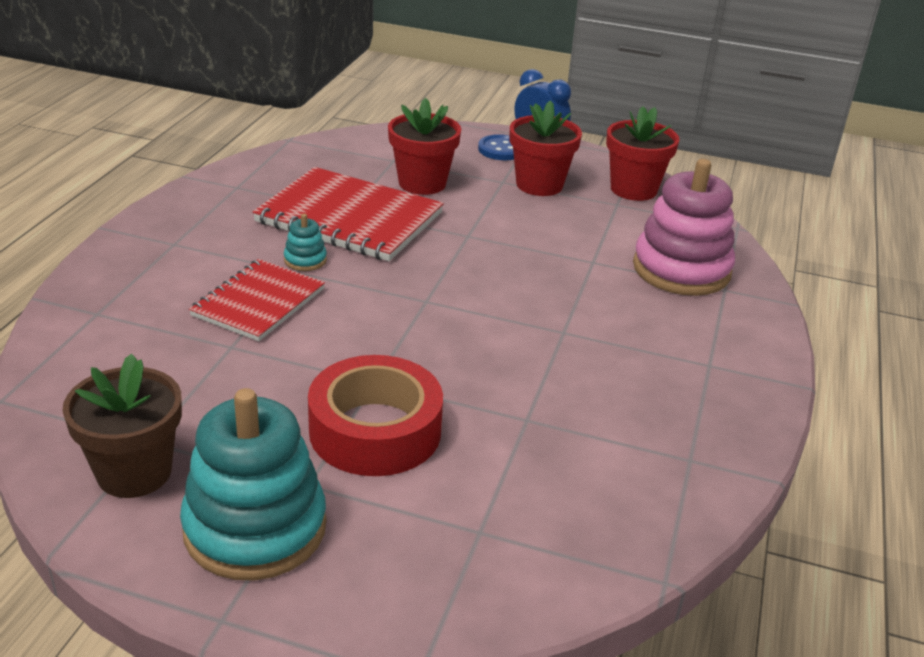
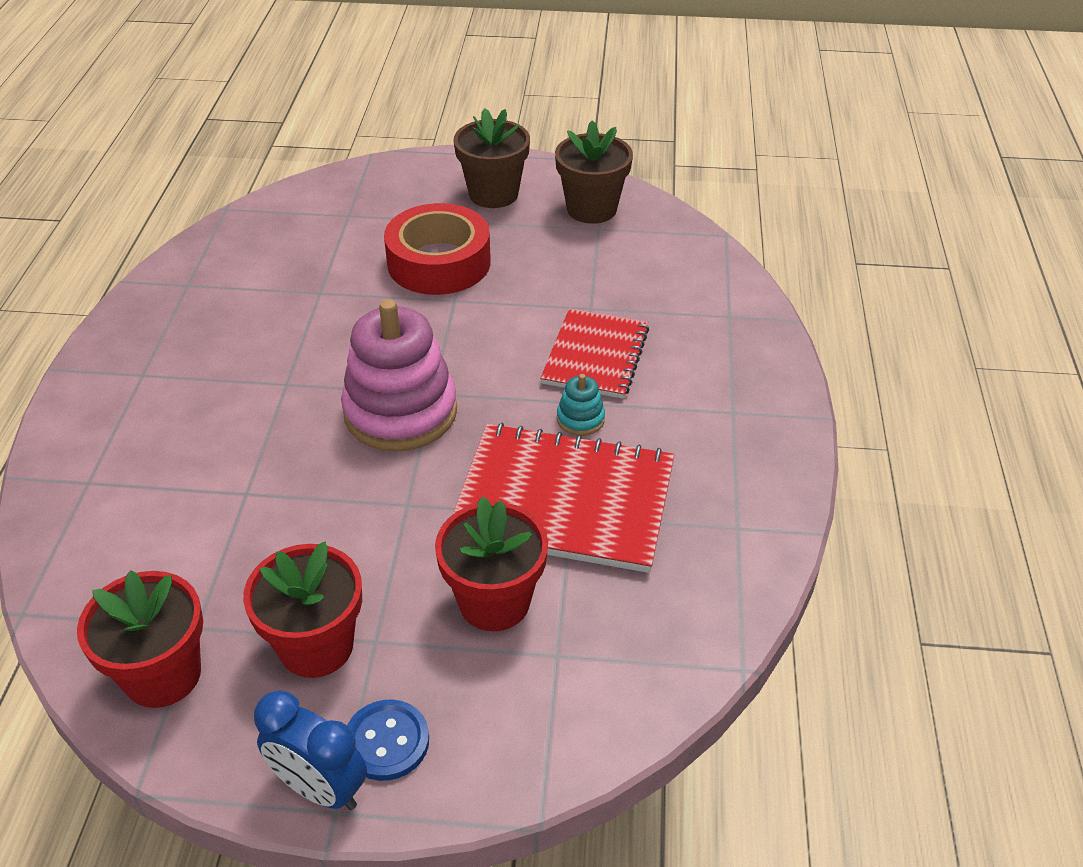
camera: 170 degrees right, 10 degrees up
(255, 528) = (493, 194): turquoise stacking toy -> brown flower pot
(681, 269) = (133, 503): pink stacking toy -> pink stacking toy (400, 412)

